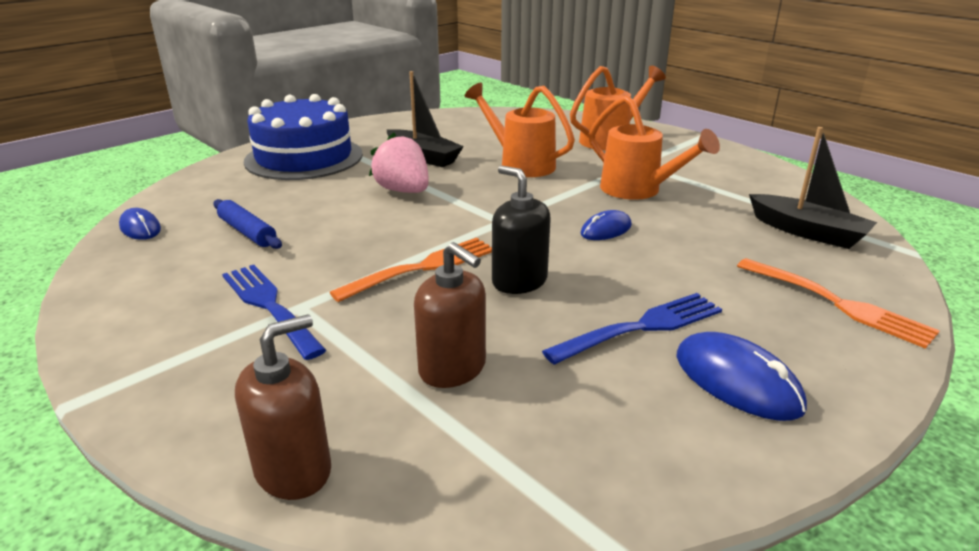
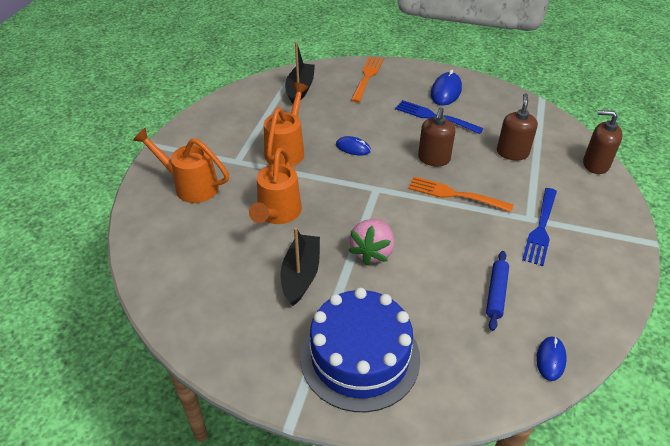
camera: 120 degrees left, 15 degrees up
(519, 281) = (433, 159): black soap dispenser -> brown soap dispenser

